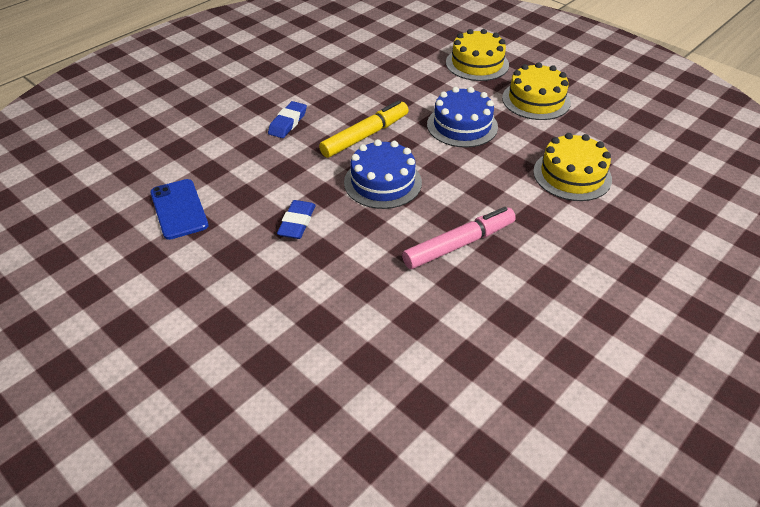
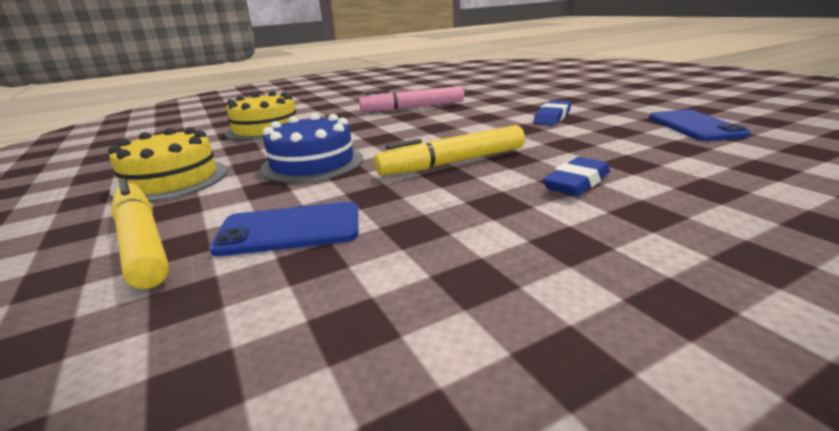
camera: 160 degrees left, 20 degrees down
(382, 182) = (454, 132): blue cake -> none
(418, 77) = (289, 229): none -> blue phone
(477, 63) = (141, 242): yellow cake -> yellow marker

